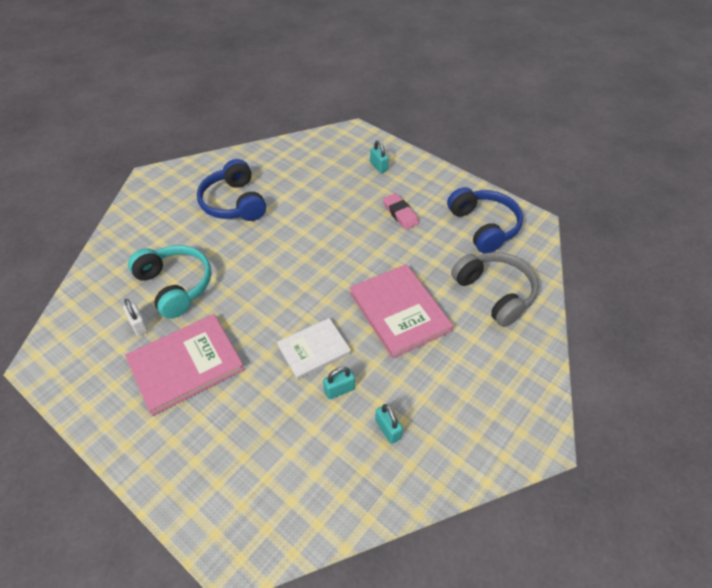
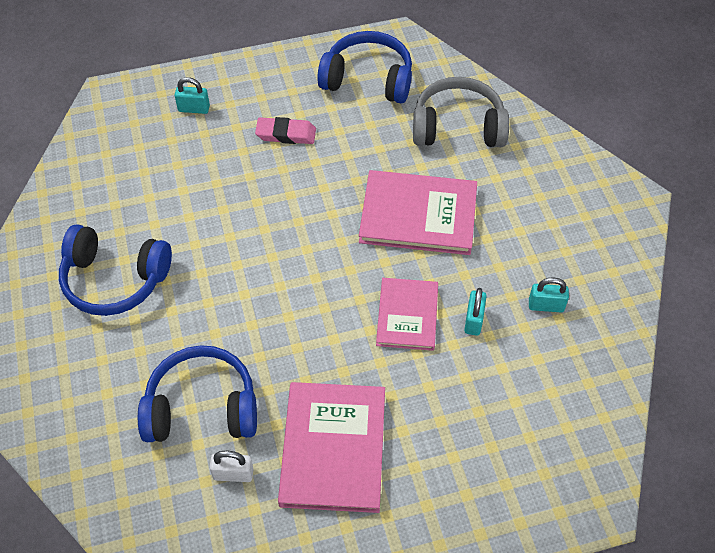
camera: 55 degrees left, 5 degrees up
(175, 286) = (202, 407): turquoise headphones -> blue headphones
(314, 349) = (407, 315): white book -> pink book

